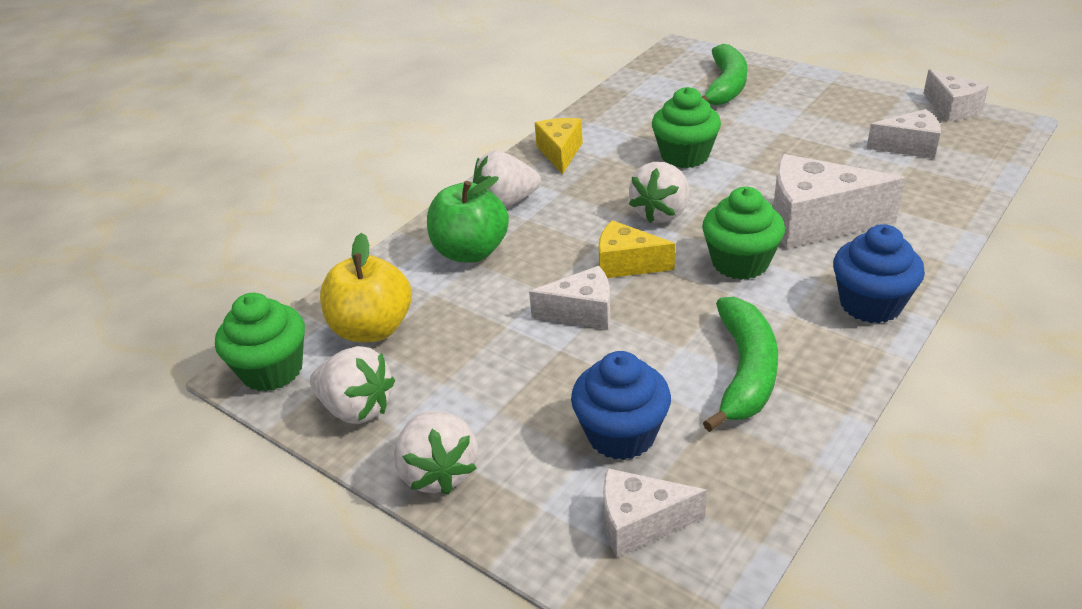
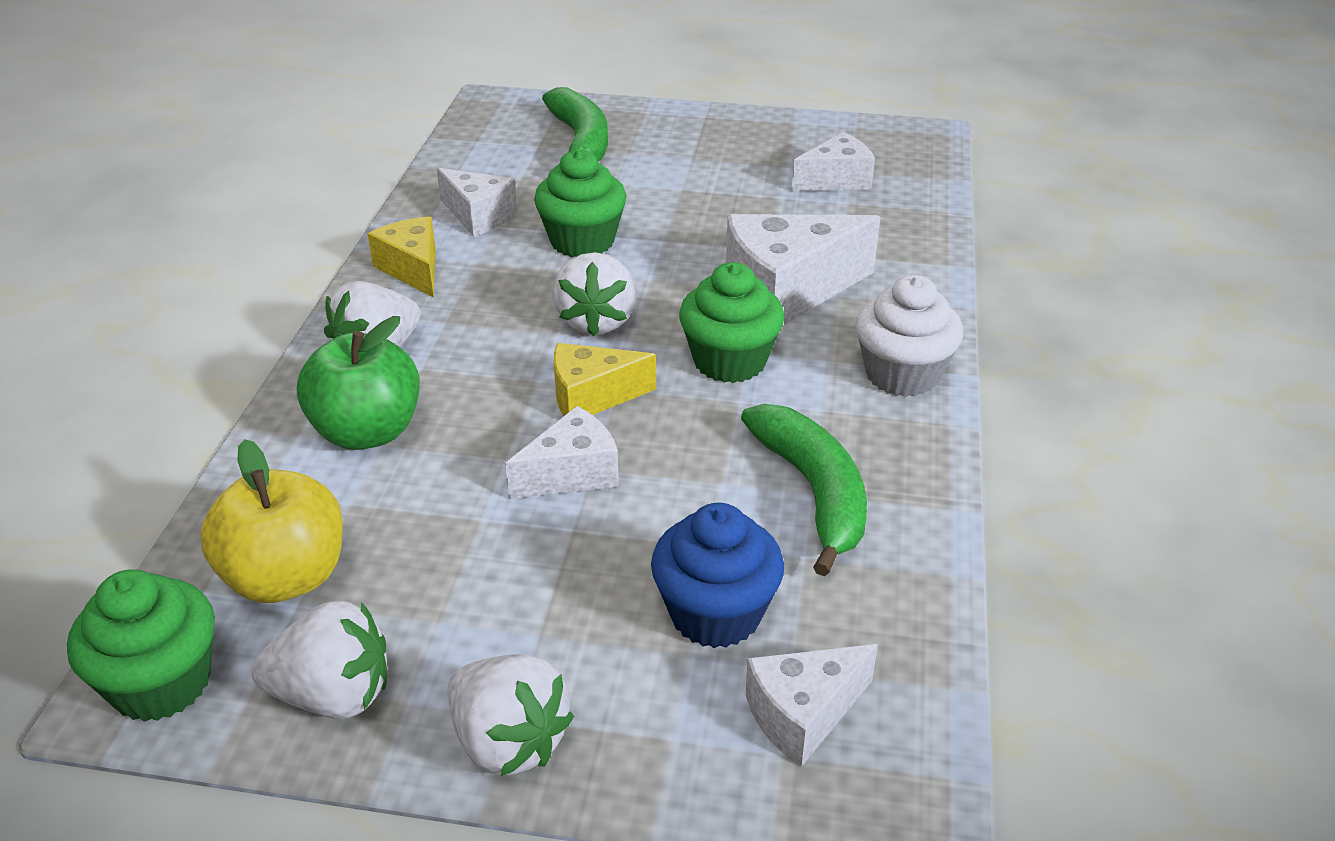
camera: 30 degrees left, 0 degrees up
(870, 304) = (902, 374): blue cupcake -> white cupcake
(952, 108) = (856, 127): white cheese -> white cheese (478, 216)

